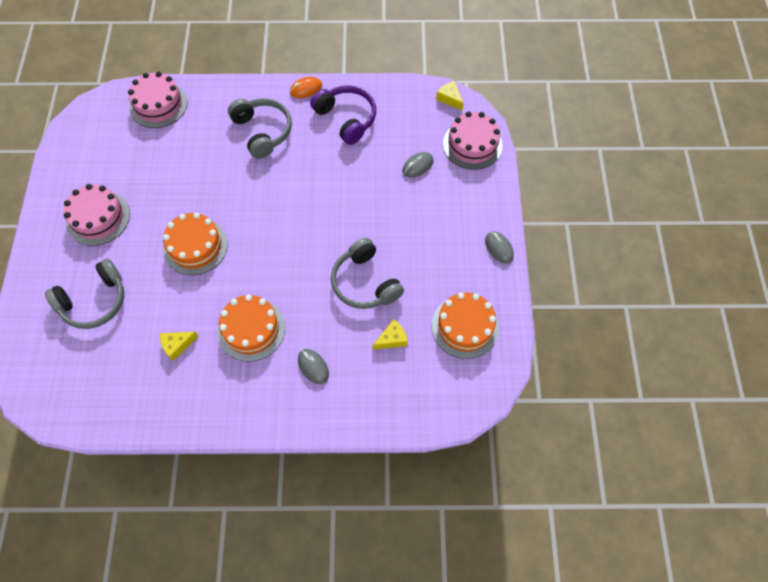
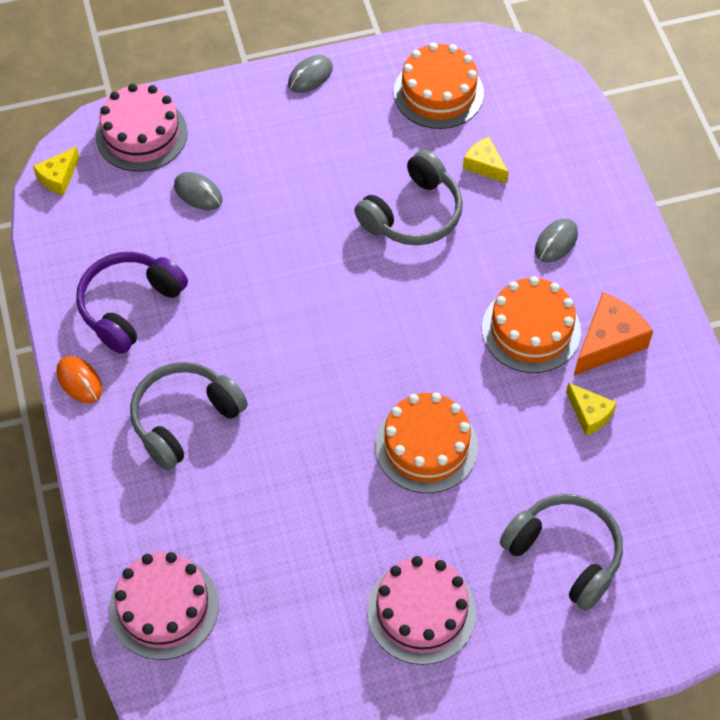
camera: 105 degrees left, 5 degrees down
(224, 375) = (608, 342): none -> orange cheese

